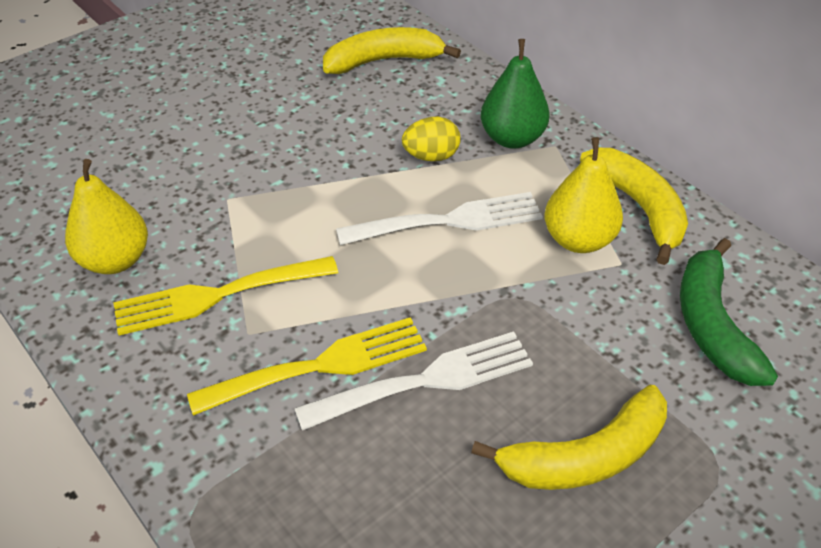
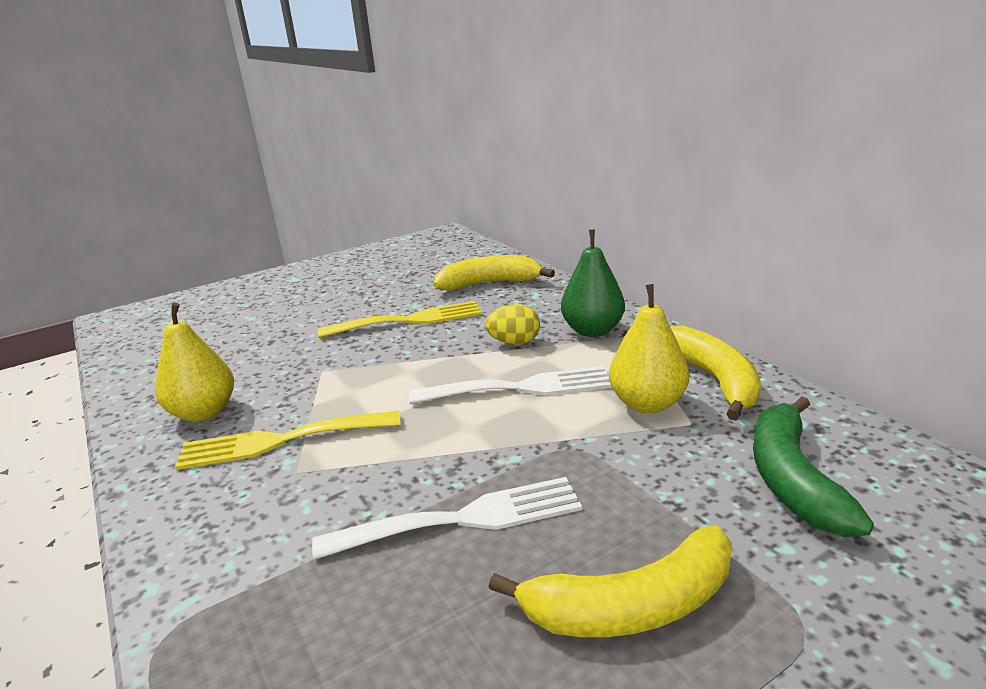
camera: 10 degrees right, 20 degrees down
(320, 365) = (357, 501): yellow fork -> yellow fork (409, 320)

